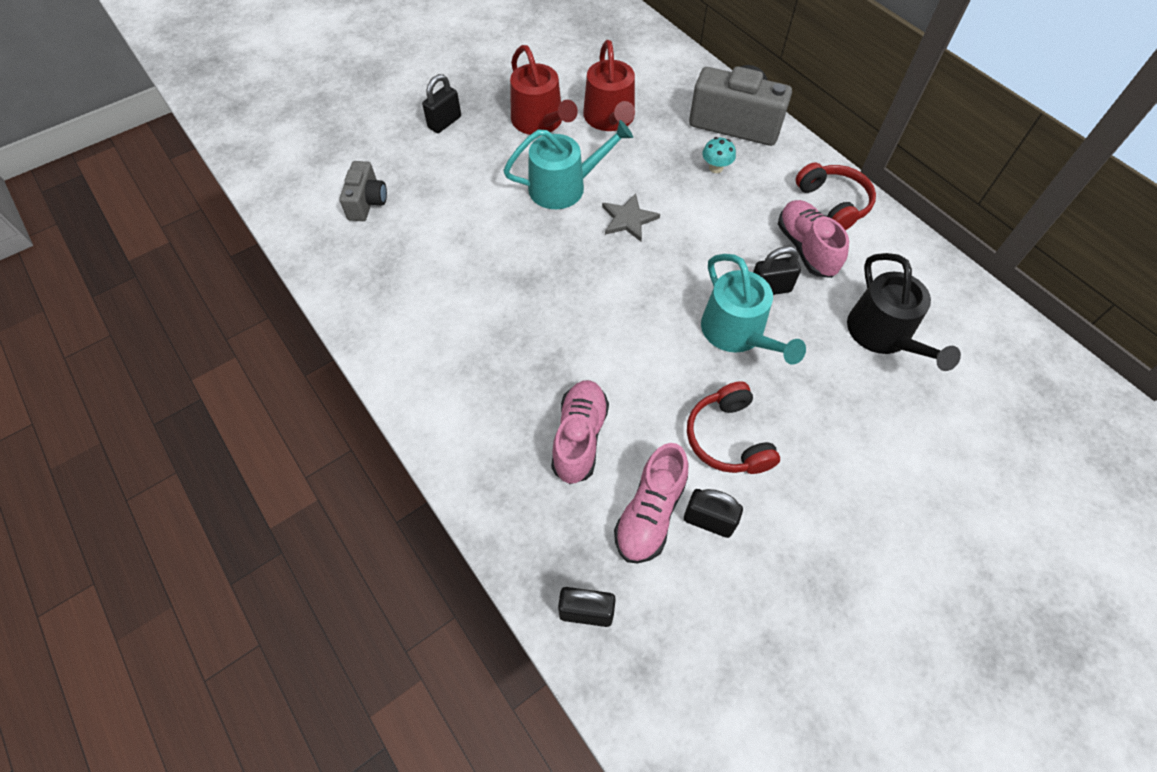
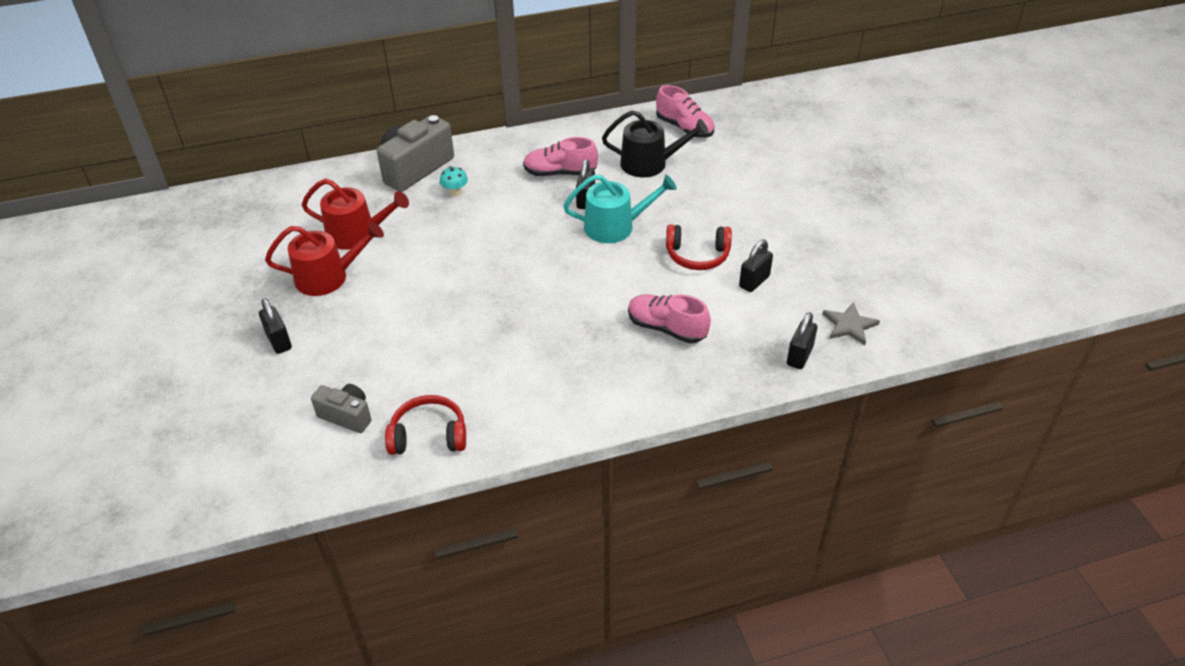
camera: 70 degrees left, 15 degrees down
(564, 186) = (417, 280): turquoise watering can -> none
(628, 219) = (477, 252): grey star -> grey star (849, 325)
(650, 513) = (739, 307): pink shoe -> pink shoe (684, 128)
(833, 203) = (528, 148): red headphones -> red headphones (429, 435)

